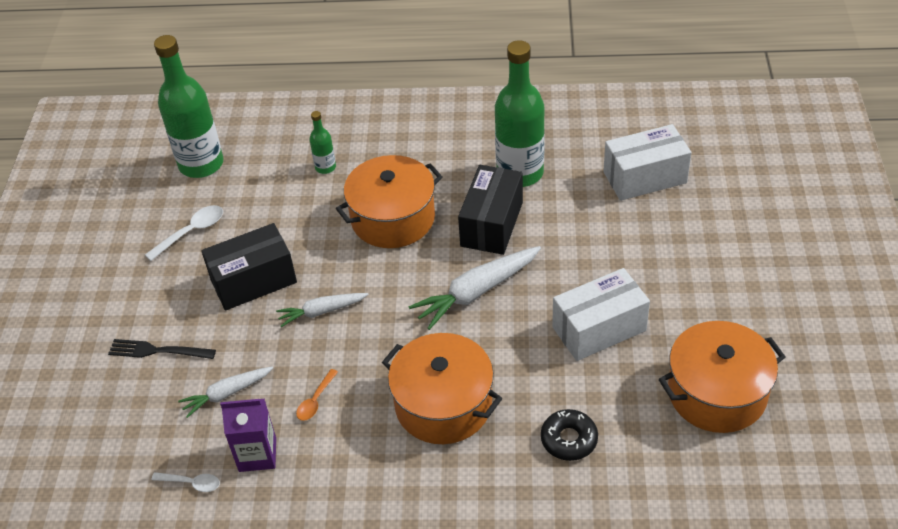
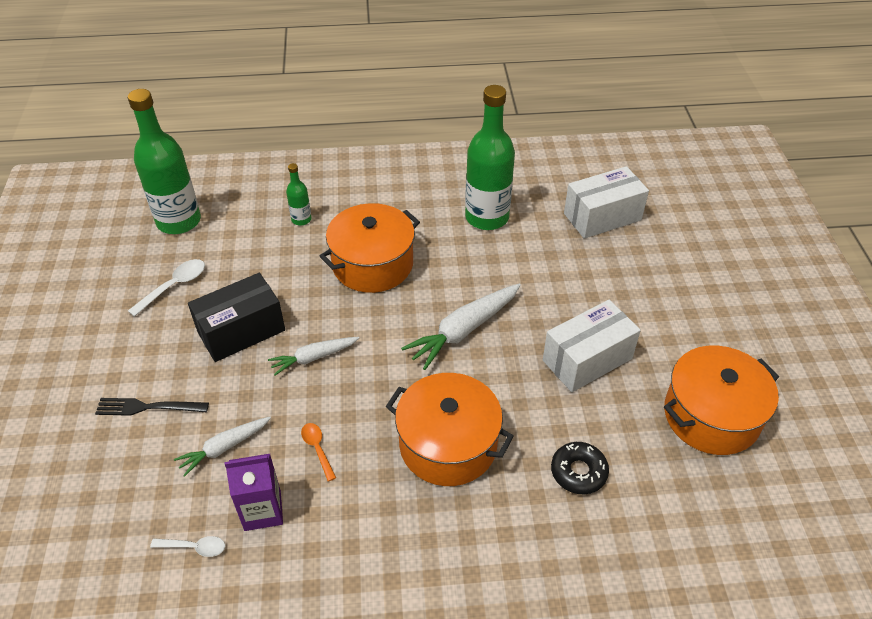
camera: 10 degrees left, 0 degrees up
(315, 400) = (317, 449): orange spoon -> orange spoon turned 135 degrees clockwise
(492, 224) = (468, 265): black box -> none

